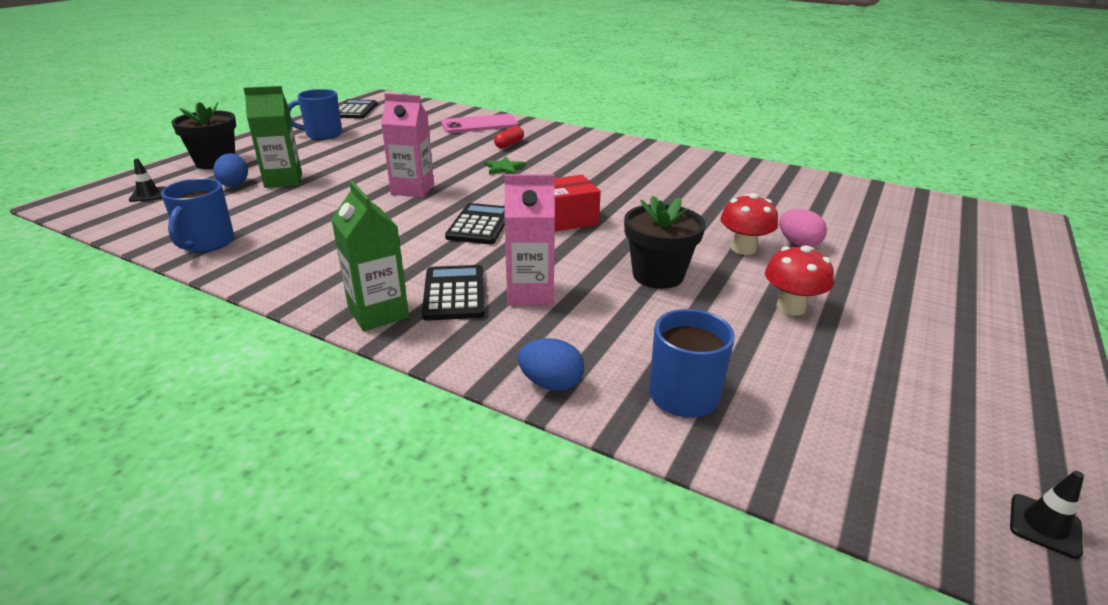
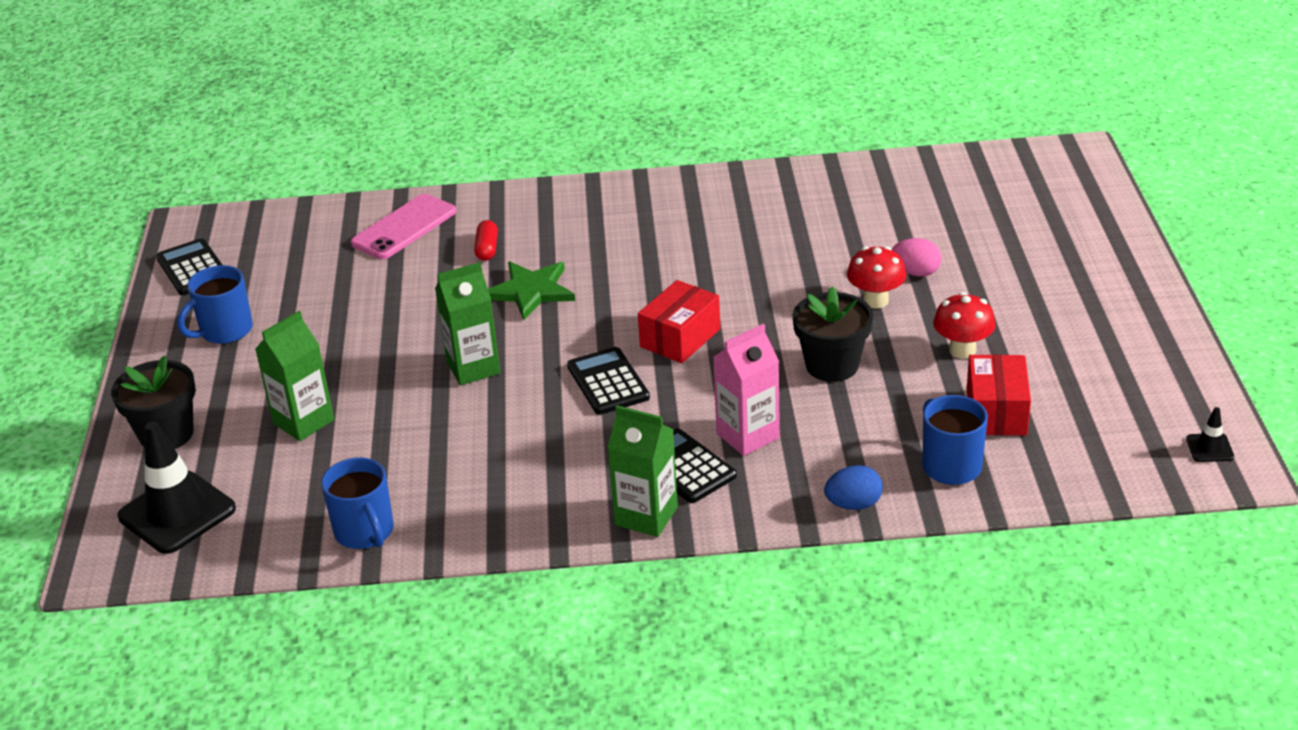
camera: 30 degrees left, 5 degrees up
(148, 195) = (177, 513): black traffic cone -> black traffic cone, size x2.26
(235, 184) = (254, 452): blue egg -> none
(412, 189) = (473, 368): pink carton -> green carton
(504, 168) = (531, 291): green star -> green star, size x1.67
(780, 368) = (996, 412): none -> red box

